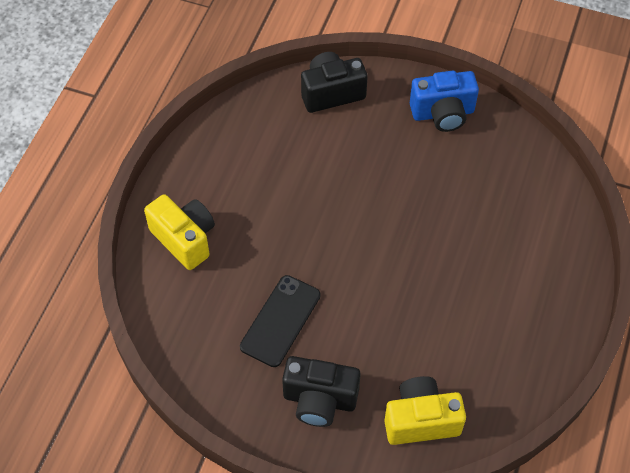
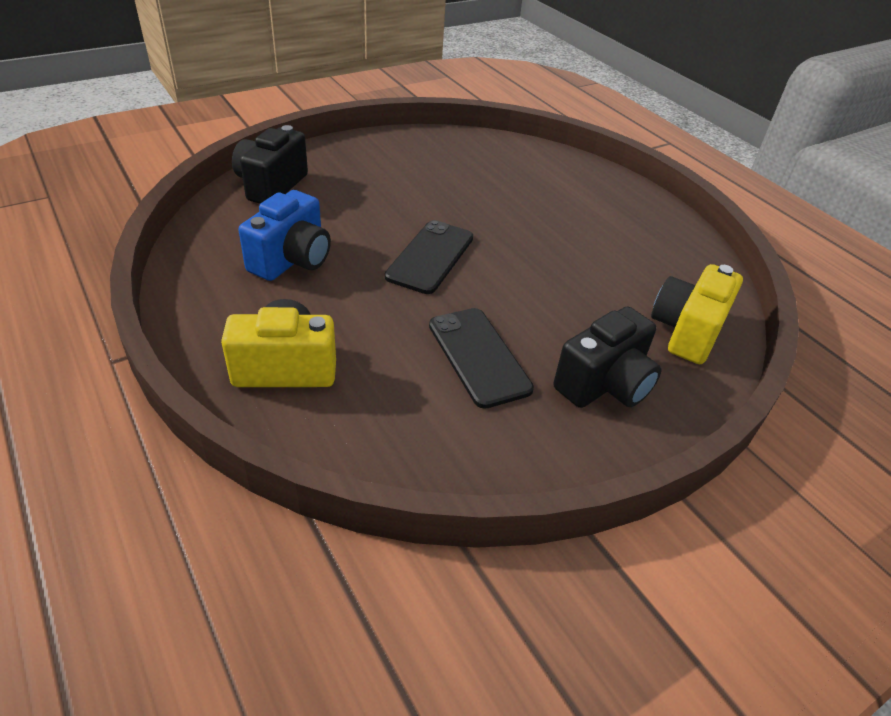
camera: 55 degrees left, 15 degrees down
(349, 231) = (430, 257): none -> black phone
(443, 113) = (382, 152): blue camera -> blue camera (292, 260)

